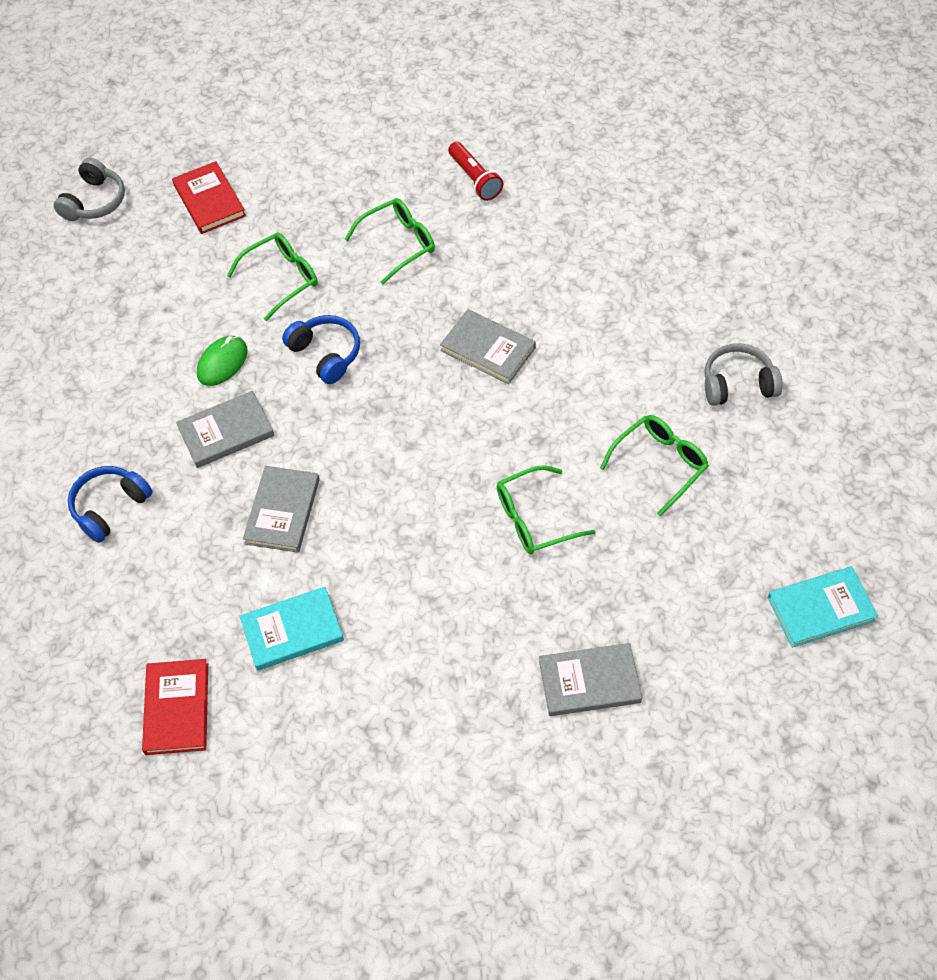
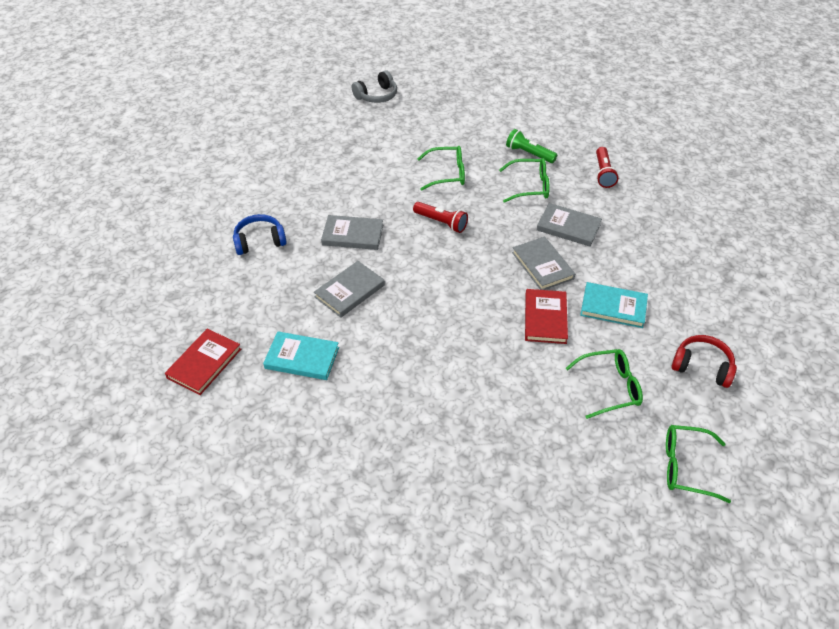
camera: 30 degrees right, 10 degrees down
(209, 200) = (438, 120): red book -> red book (545, 318)
(222, 362) = (379, 200): green mouse -> none
(326, 354) = (441, 222): blue headphones -> red flashlight
(364, 195) = (529, 153): none -> green flashlight
(534, 519) = (499, 375): green glasses -> green glasses (685, 467)
(589, 682) = (461, 495): grey book -> grey book (568, 227)
(738, 384) = (702, 367): grey headphones -> red headphones
(821, 609) = (666, 546): turquoise book -> turquoise book (613, 307)

